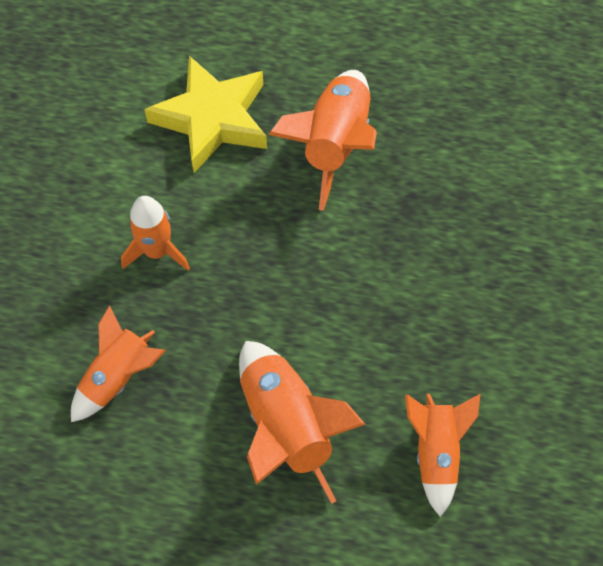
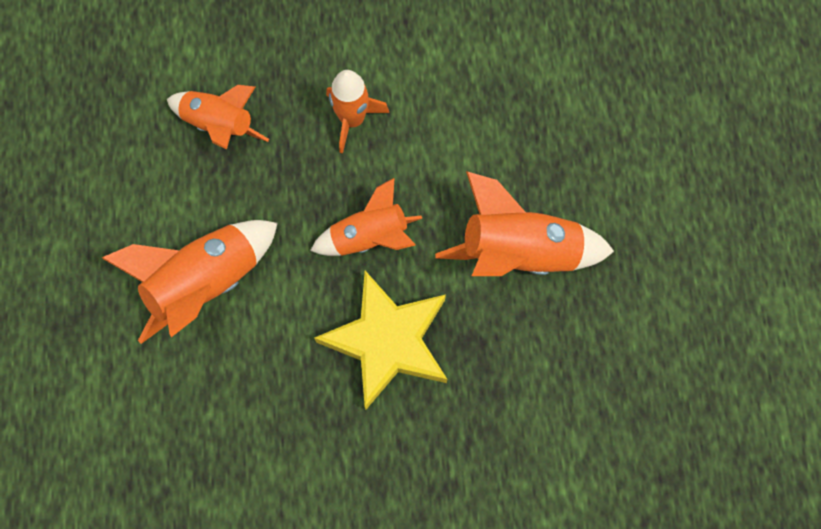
camera: 75 degrees right, 10 degrees up
(212, 119) = (513, 125): yellow star -> yellow star (388, 341)
(436, 452) = (210, 425): orange rocket -> orange rocket (369, 237)

